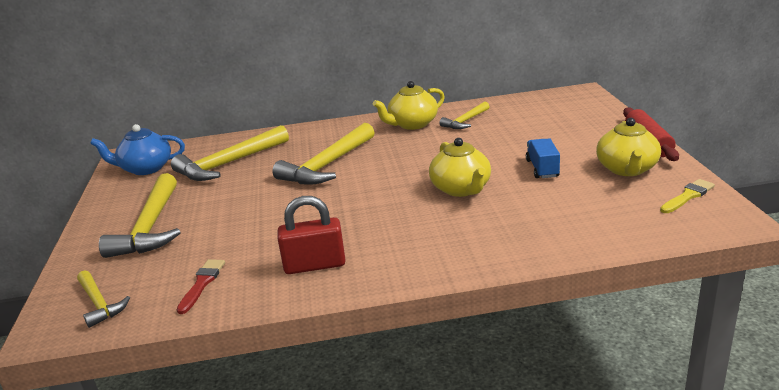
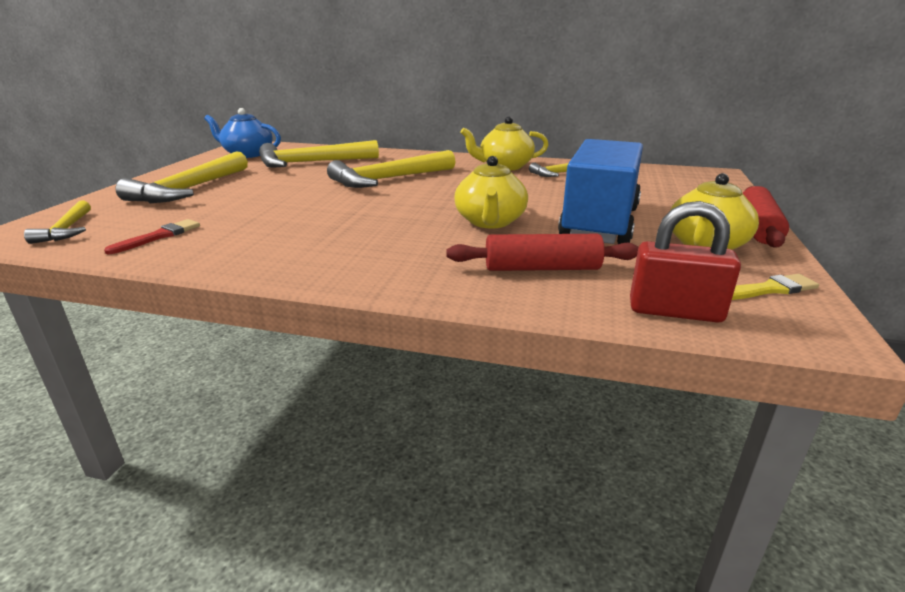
camera: 20 degrees right, 0 degrees up
(315, 265) = (268, 247): red padlock -> red padlock (675, 311)
(538, 221) = (542, 268): none -> red rolling pin
(542, 169) = (600, 224): blue truck -> blue truck, size x2.21

